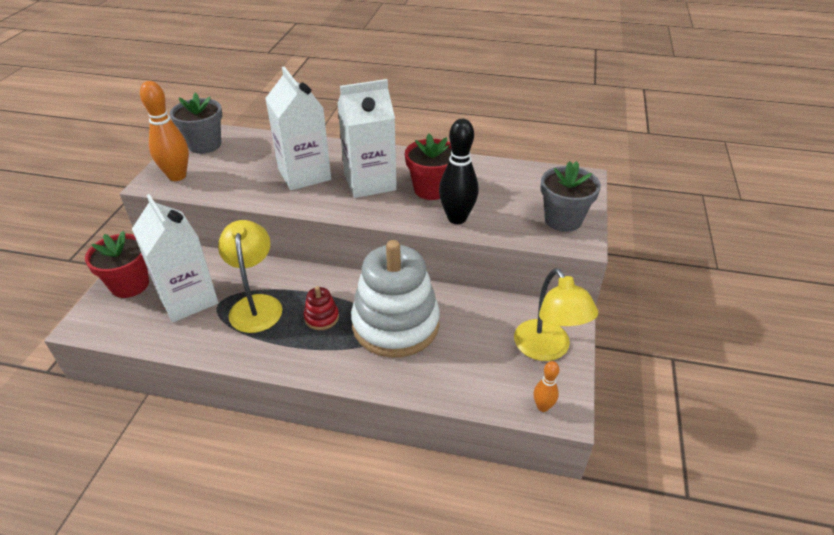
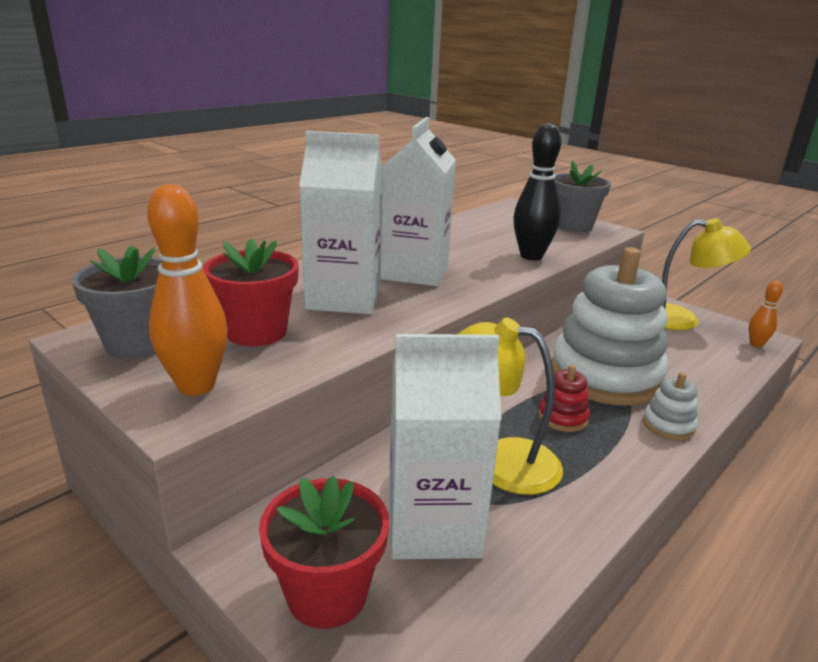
camera: 60 degrees left, 15 degrees down
(349, 369) = (668, 425): none -> white stacking toy
(431, 189) = (466, 252): red flower pot -> red flower pot (256, 332)

